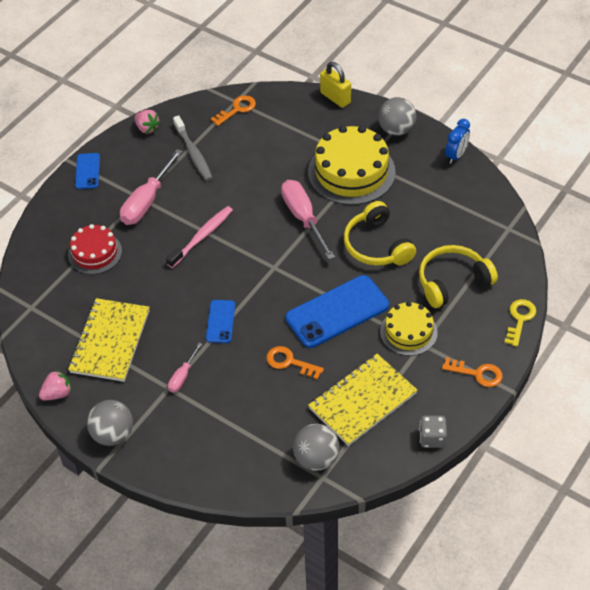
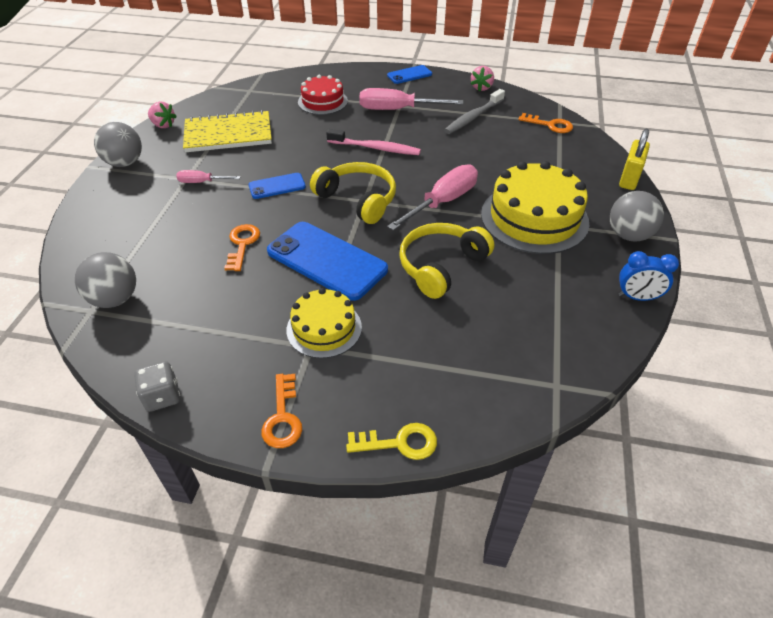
camera: 65 degrees right, 5 degrees down
(362, 401) = (205, 315): yellow notebook -> none
(452, 282) = (426, 349): yellow headphones -> yellow headphones (358, 199)

